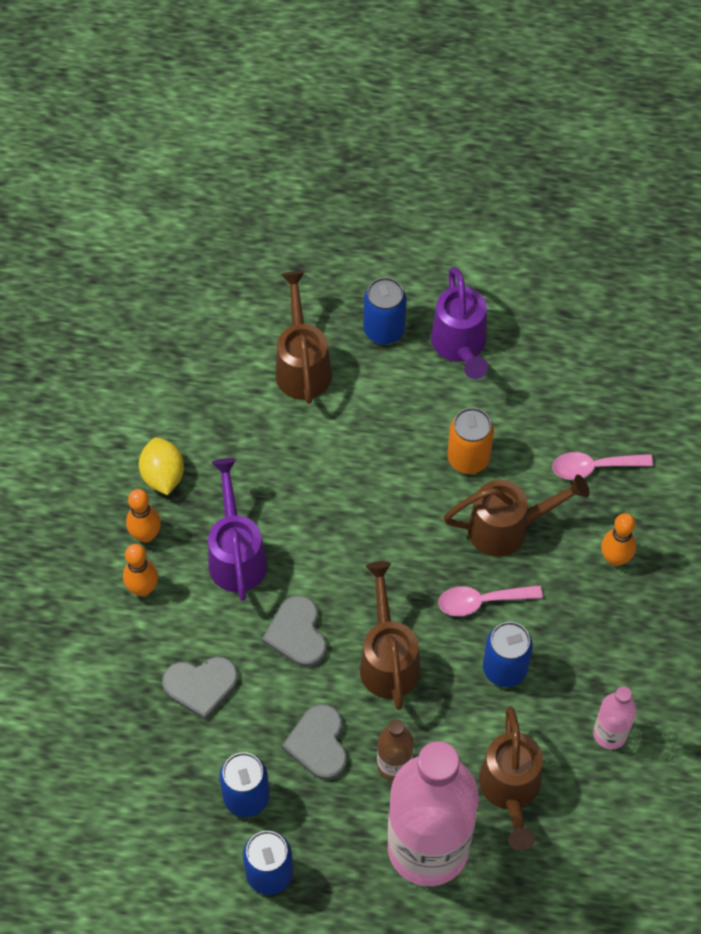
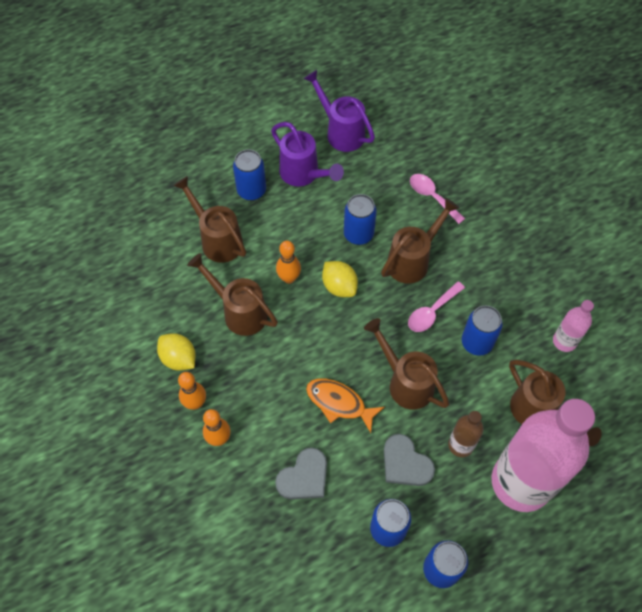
camera: 35 degrees left, 0 degrees up
(236, 555) = (263, 378): purple watering can -> purple watering can (341, 132)
(265, 464) = (240, 312): none -> brown watering can
(297, 634) = (339, 403): grey heart -> orange fish
(398, 505) = (339, 286): none -> yellow lemon
(468, 458) = (358, 234): orange can -> blue can
(594, 467) = (432, 197): pink spoon -> pink spoon turned 90 degrees clockwise
(615, 558) = (485, 240): orange bowling pin -> orange bowling pin (289, 278)

